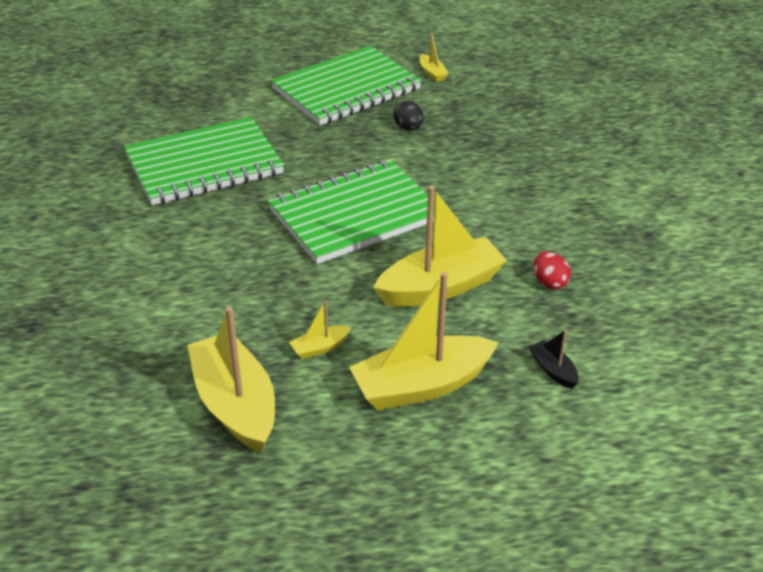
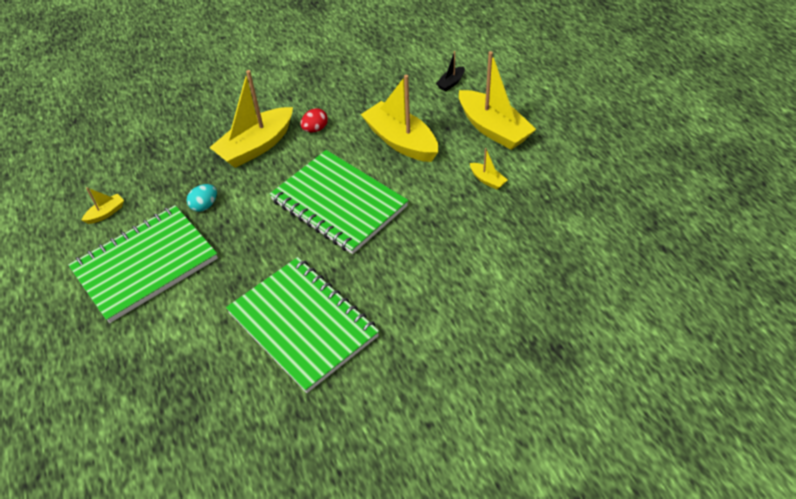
camera: 105 degrees left, 10 degrees up
(235, 404) = (557, 202): yellow boat -> yellow boat (256, 146)
(346, 89) = (145, 265): green notebook -> green notebook turned 75 degrees counterclockwise
(408, 128) = (204, 205): black egg -> turquoise egg
(549, 282) = (374, 97): red egg -> red egg (315, 129)

